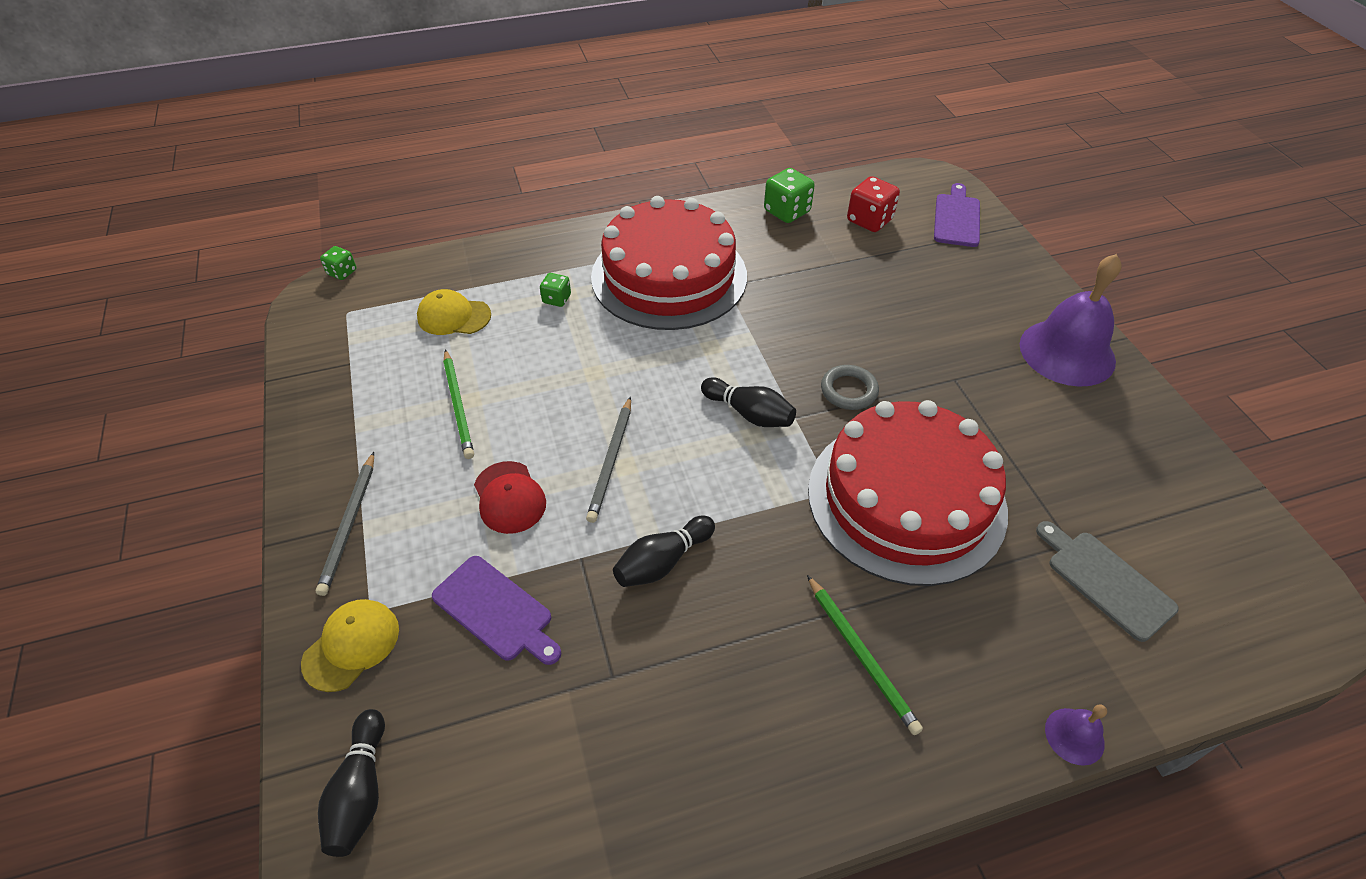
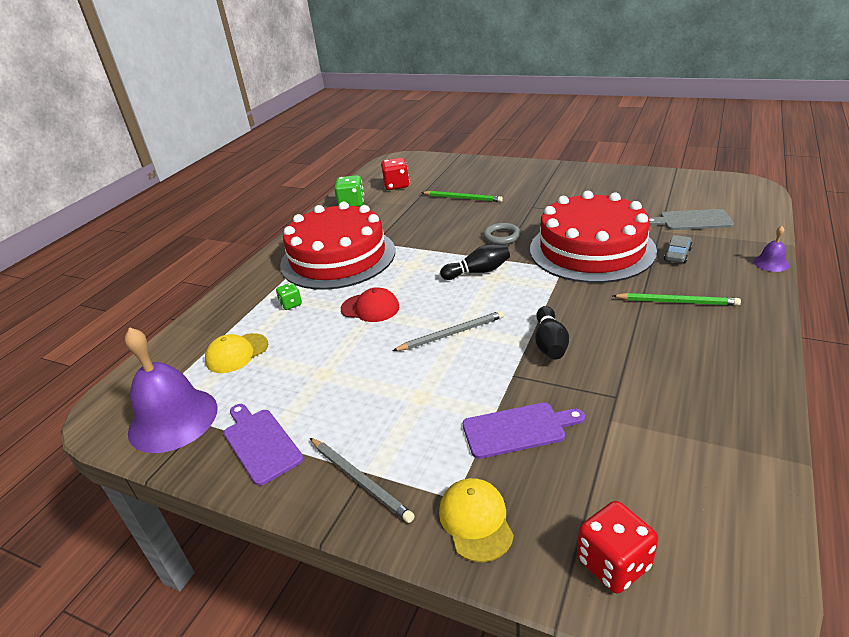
camera: 45 degrees left, 15 degrees down
(342, 272) = (103, 393): green dice -> none
(361, 791) = (613, 563): black bowling pin -> red dice
(458, 406) = (321, 381): green pencil -> green pencil (462, 198)
(509, 497) = (430, 387): red cap -> red cap (370, 308)
(611, 461) = (452, 333): grey pencil -> grey pencil turned 75 degrees counterclockwise
(956, 218) = (431, 165): purple cutting board -> purple cutting board (260, 443)
(985, 604) = (677, 255): none -> grey car
(1067, 352) = (552, 175): purple bell -> purple bell (173, 419)

